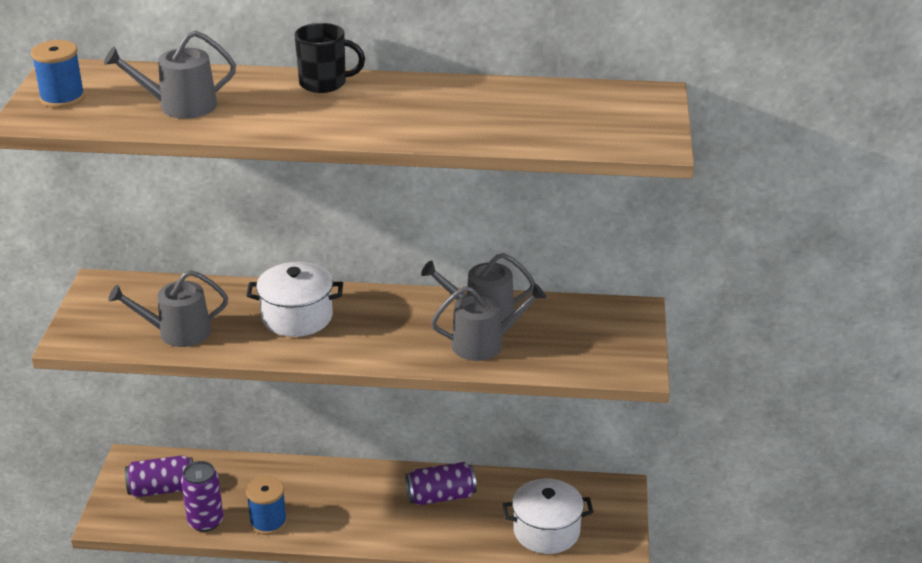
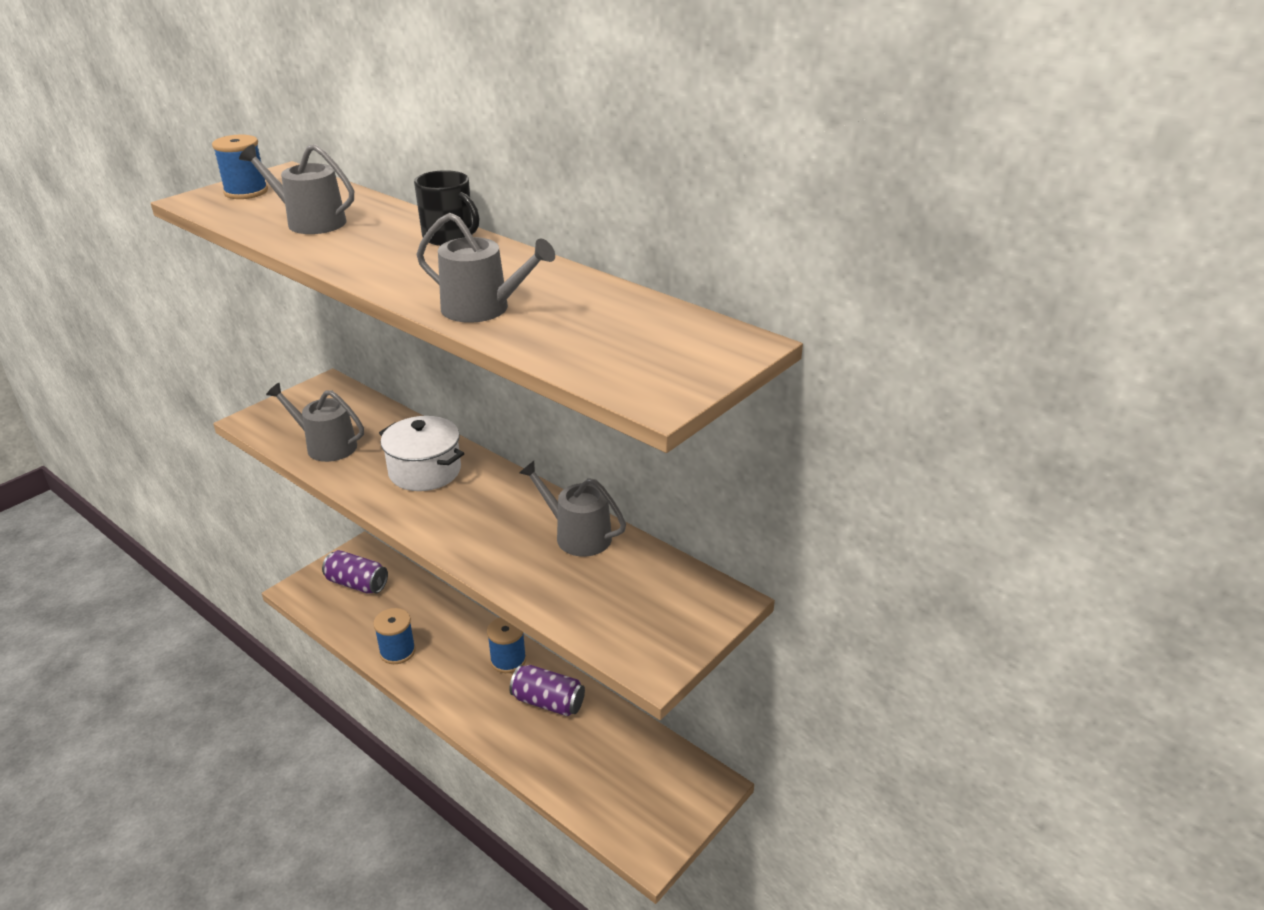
camera: 35 degrees right, 0 degrees up
(205, 521) = (356, 626): purple can -> none
(374, 483) = (508, 660): none -> blue spool
(484, 344) = (542, 567): grey watering can -> grey watering can (483, 309)
(546, 531) = (604, 788): white pot -> none

